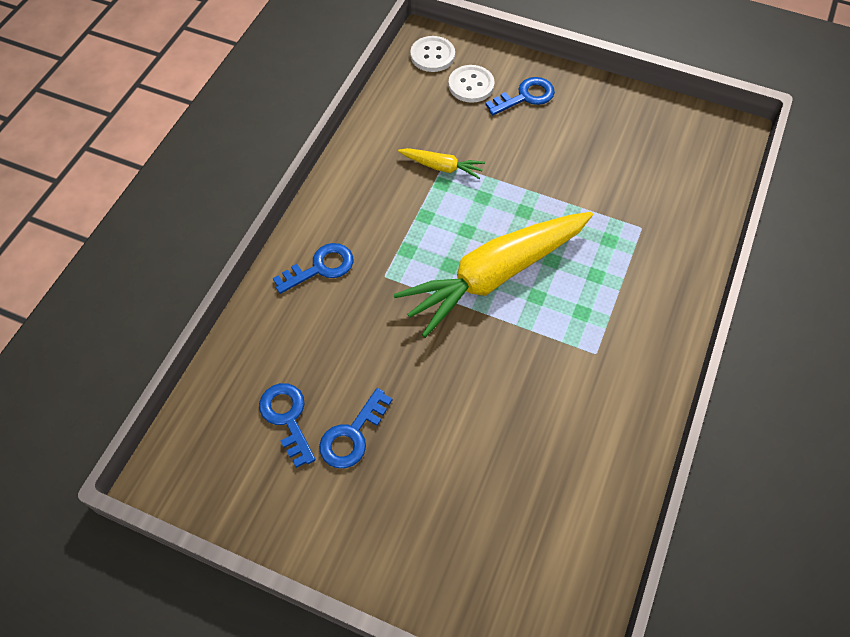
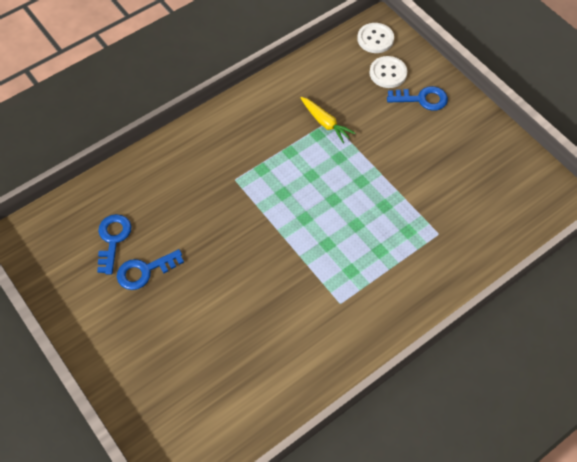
camera: 30 degrees right, 0 degrees up
(320, 267) = (197, 153): blue key -> none
(494, 276) = (308, 215): yellow carrot -> none

